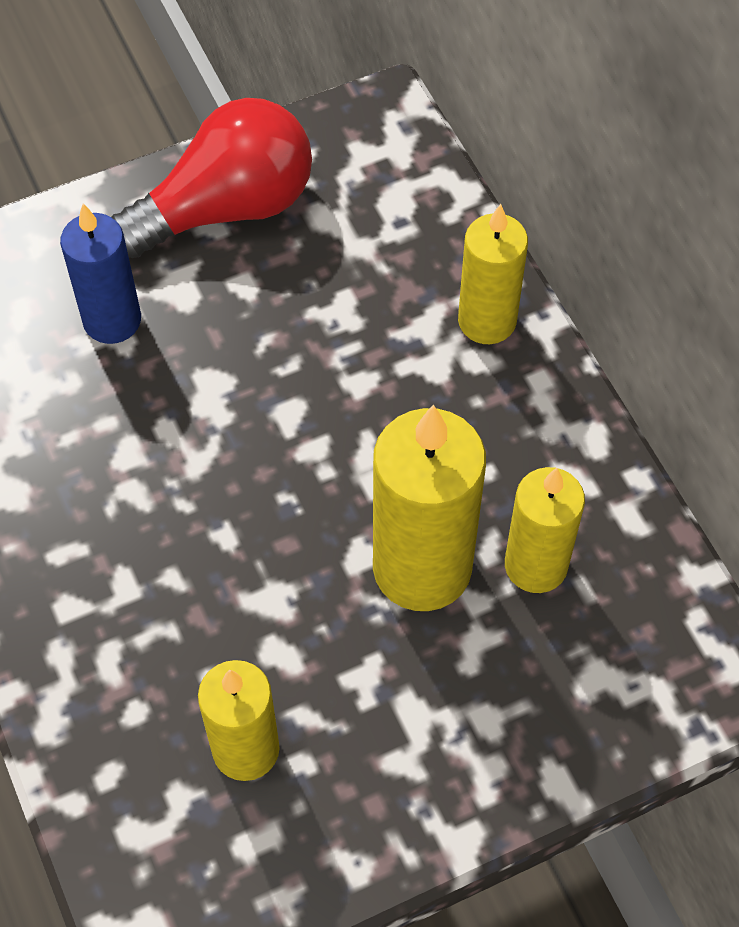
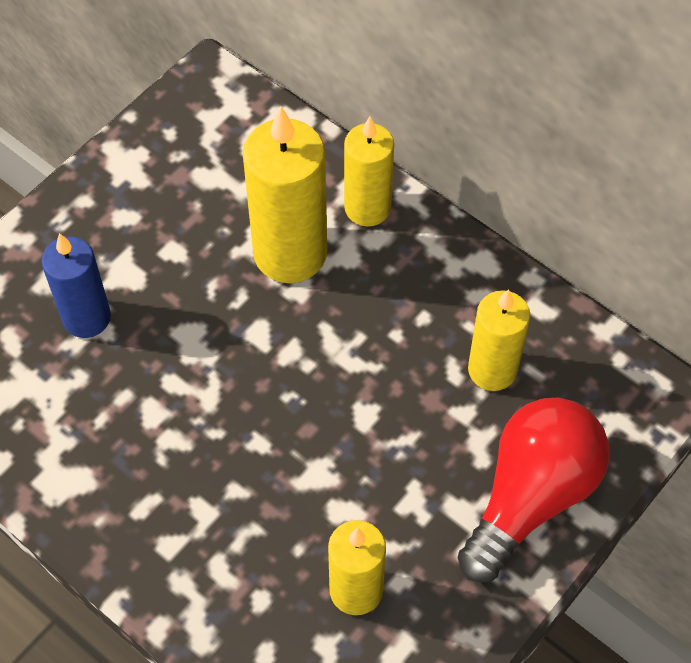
camera: 25 degrees left, 0 degrees up
(226, 208) = (130, 198): red light bulb -> red light bulb (531, 495)
(422, 568) = (414, 405): yellow candle -> yellow candle (290, 253)

